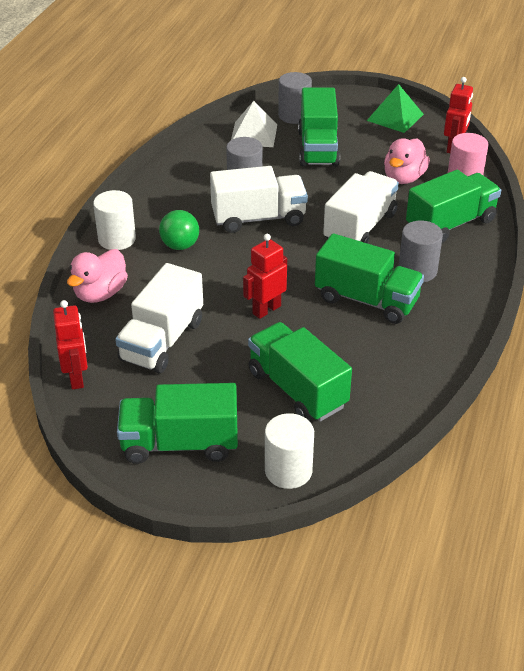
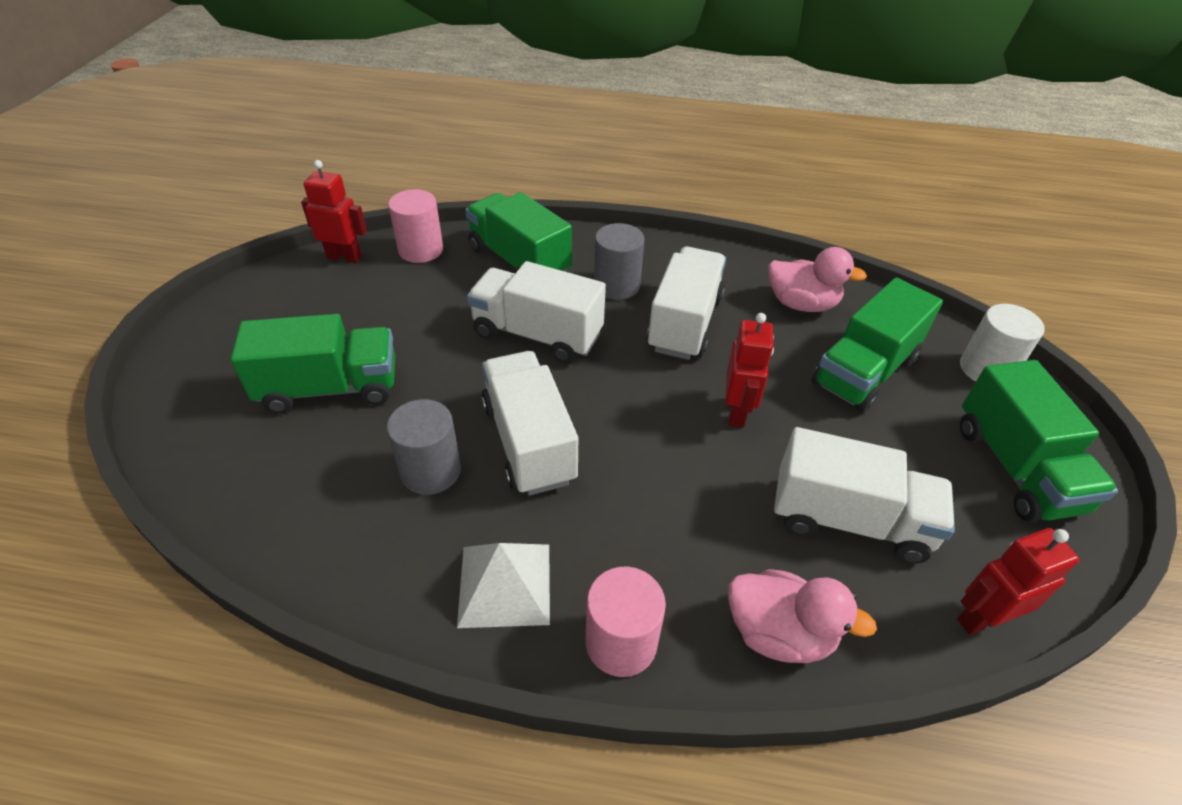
camera: 100 degrees left, 5 degrees up
(117, 239) = (621, 642): white cylinder -> pink cylinder
(180, 245) = (619, 536): green ball -> none
(253, 134) = (269, 476): white pyramid -> white pyramid (505, 584)
(266, 309) = (737, 412): red robot -> red robot turned 120 degrees counterclockwise
(294, 115) = (215, 425): grey cylinder -> none
(366, 300) = (685, 323): green truck -> white truck
(395, 117) = (250, 310): green pyramid -> none
(404, 178) = (417, 299): pink duck -> pink duck (801, 304)

